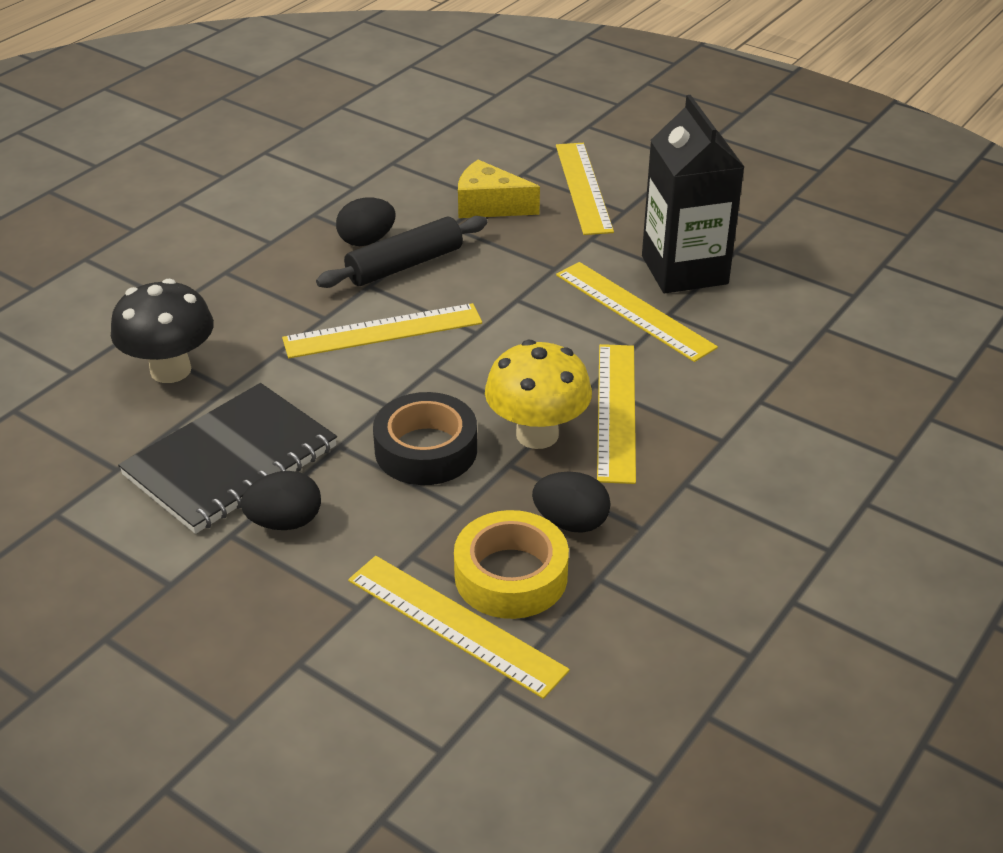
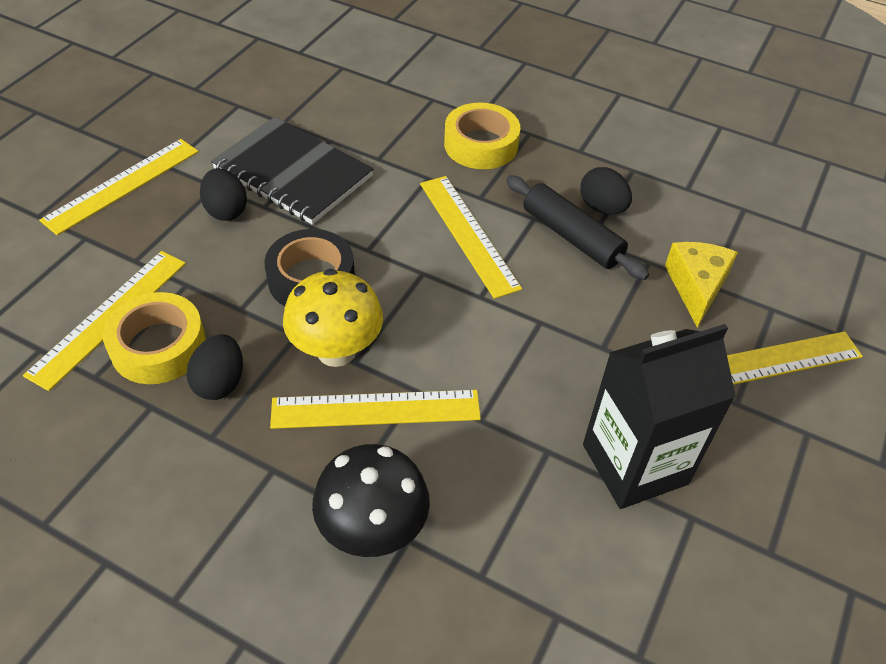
camera: 80 degrees right, 10 degrees up
(170, 370) = (395, 127): black mushroom -> black mushroom (373, 530)
(233, 307) = (481, 145): none -> yellow tape
(633, 311) = (544, 418): yellow ruler -> yellow ruler (122, 185)

